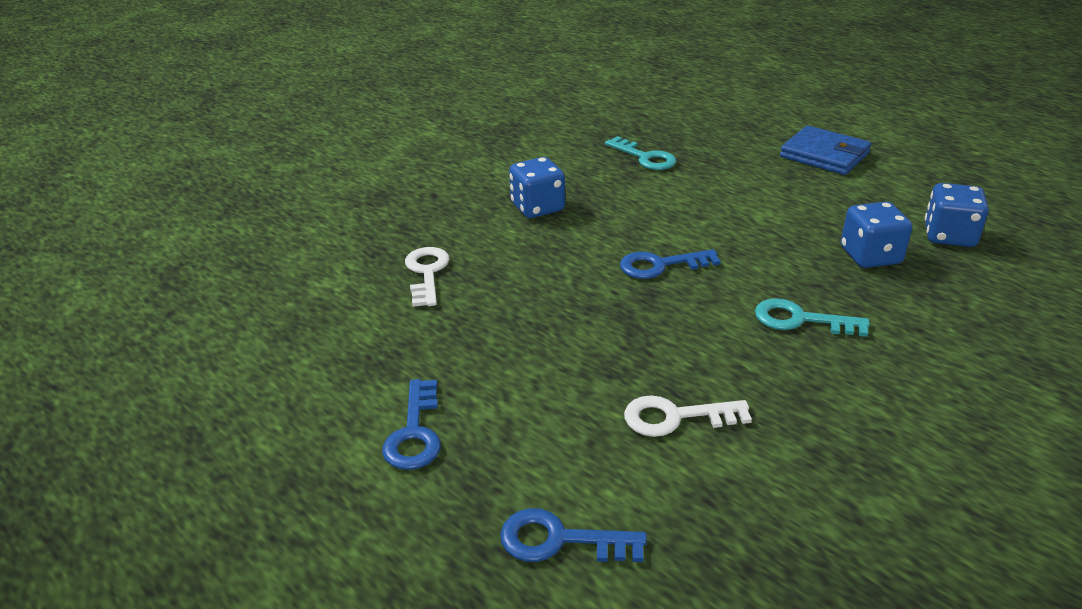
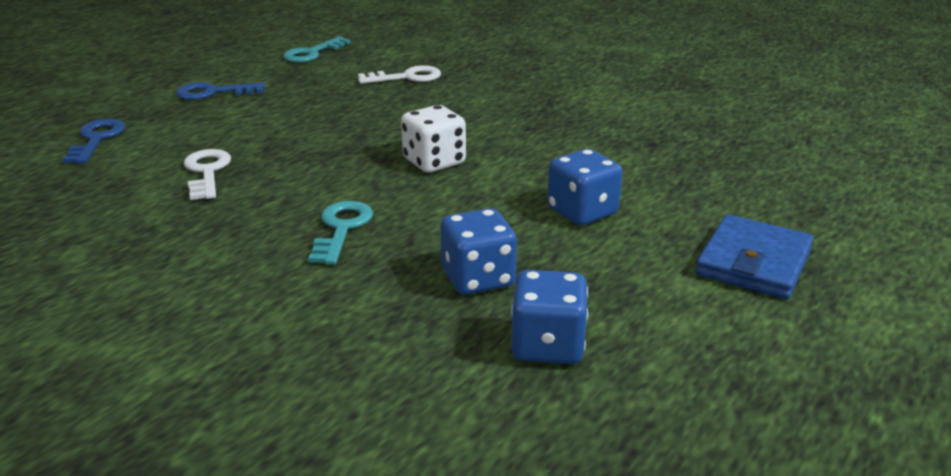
camera: 80 degrees right, 5 degrees down
(537, 207) = (528, 106): blue dice -> blue dice (582, 212)
(645, 157) = (667, 148): turquoise key -> turquoise key (312, 53)
(661, 265) = (434, 162): blue key -> white dice

